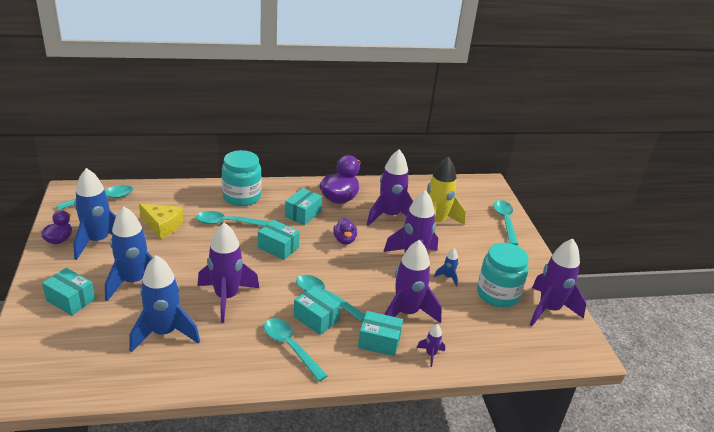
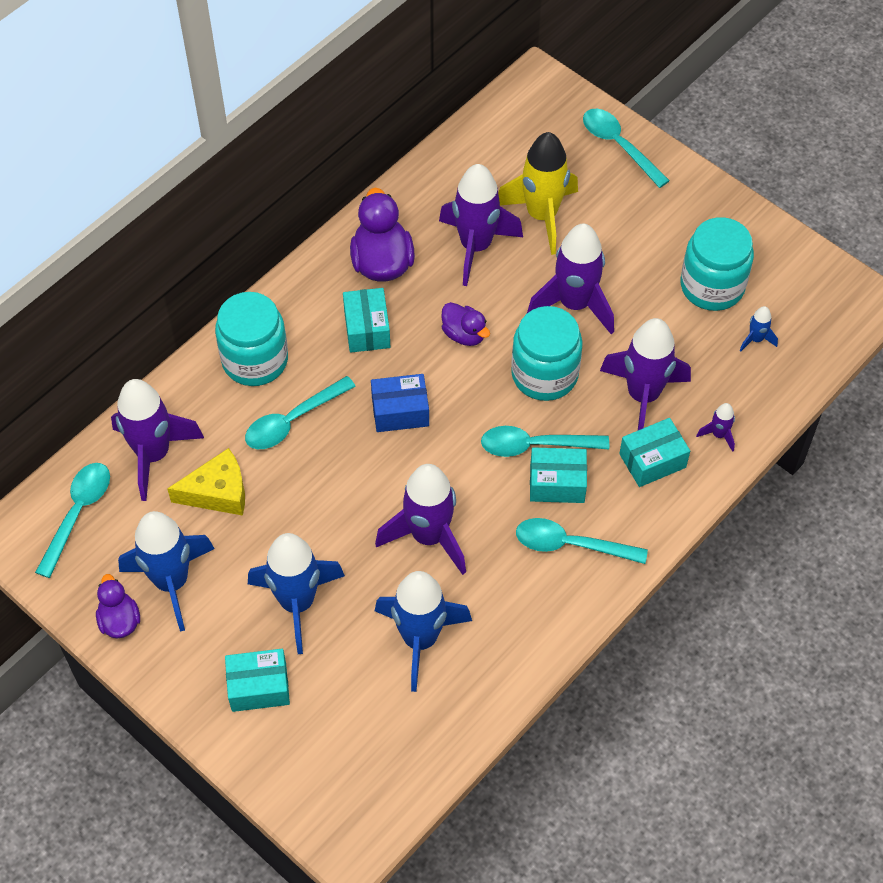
camera: 35 degrees left, 25 degrees up
(278, 247) = (400, 411): turquoise box -> blue box
(365, 275) = (544, 374): none -> turquoise jar
(448, 277) = (637, 302): blue rocket -> blue rocket (756, 339)
(549, 309) = (782, 267): purple rocket -> purple rocket (154, 454)

